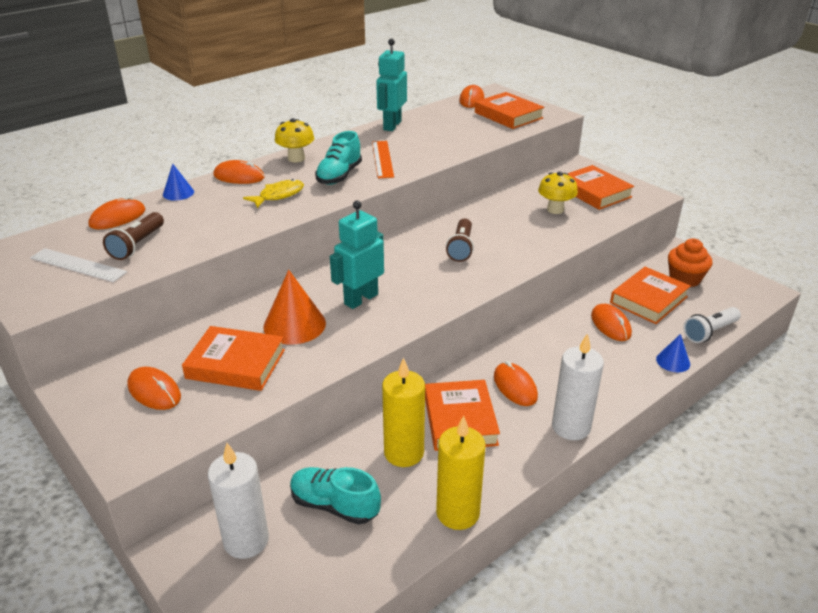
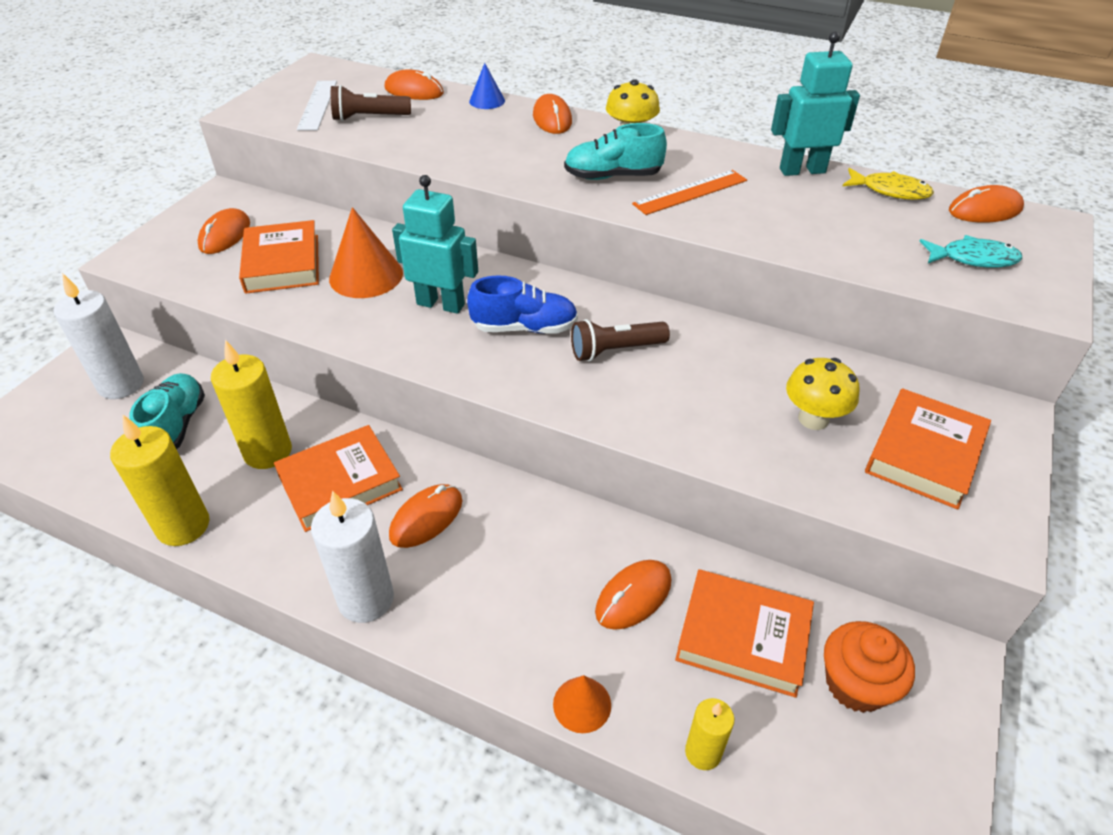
camera: 65 degrees right, 10 degrees up
(278, 195) = (528, 154): yellow fish -> yellow fish (890, 191)
(414, 273) = (524, 328): none -> blue shoe
(508, 115) = (973, 259): orange book -> turquoise fish
(673, 361) = (582, 704): blue cone -> orange cone
(709, 332) = (703, 752): white flashlight -> yellow candle

